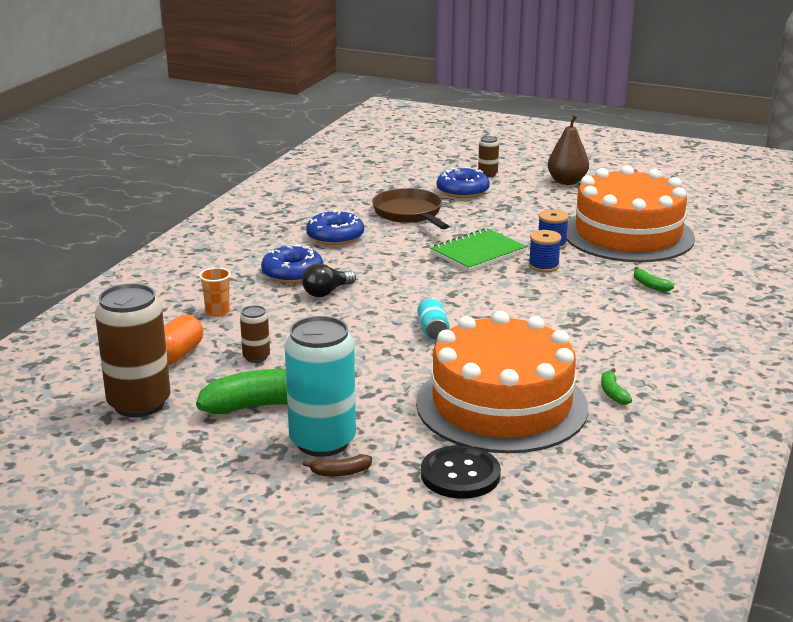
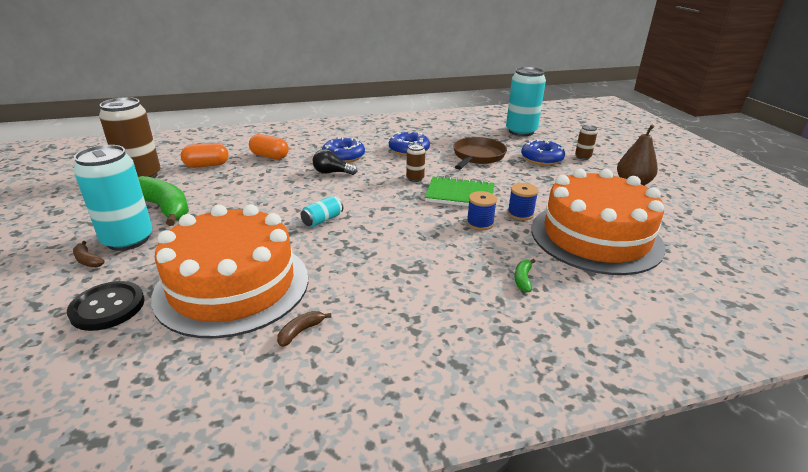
camera: 50 degrees right, 5 degrees up
(217, 312) = (270, 156): orange cup -> orange capsule
(256, 357) = (224, 184): brown can -> brown can (415, 178)
(385, 172) = (521, 131): none -> turquoise can
(613, 393) = (301, 331): green banana -> brown banana

